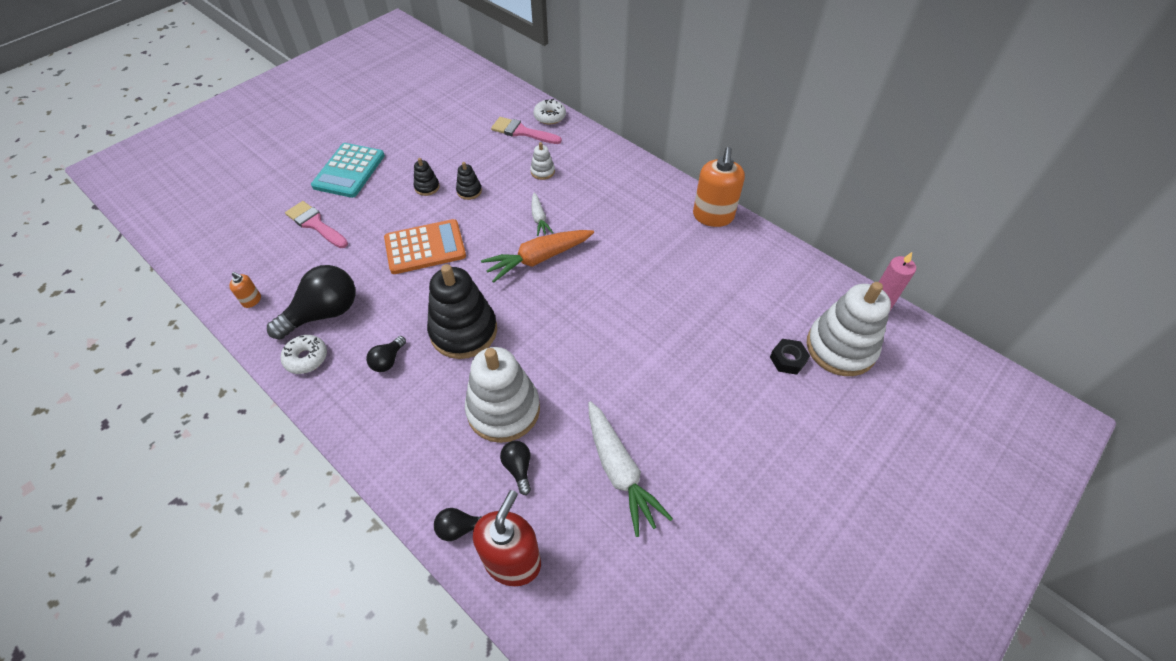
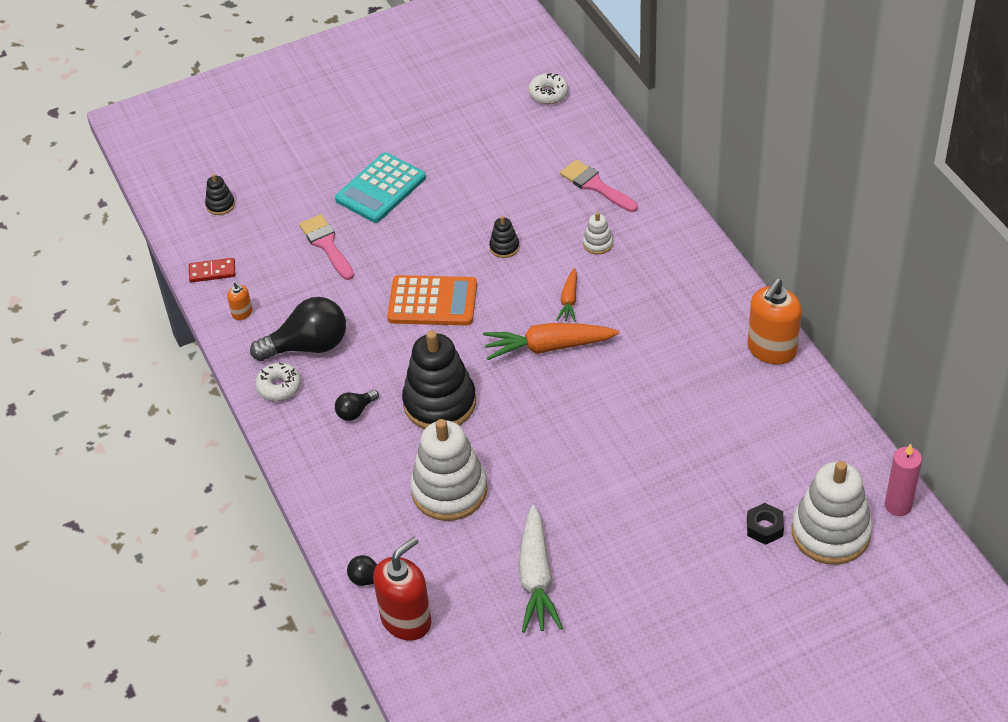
camera: 25 degrees right, 5 degrees down
(213, 271) = (212, 272): none -> red domino
(427, 187) = (459, 230): black stacking toy -> black stacking toy (220, 205)
(518, 468) = (442, 546): black light bulb -> none
(539, 218) = (569, 300): white carrot -> orange carrot
(549, 116) = (638, 173): white donut -> white donut (548, 94)

